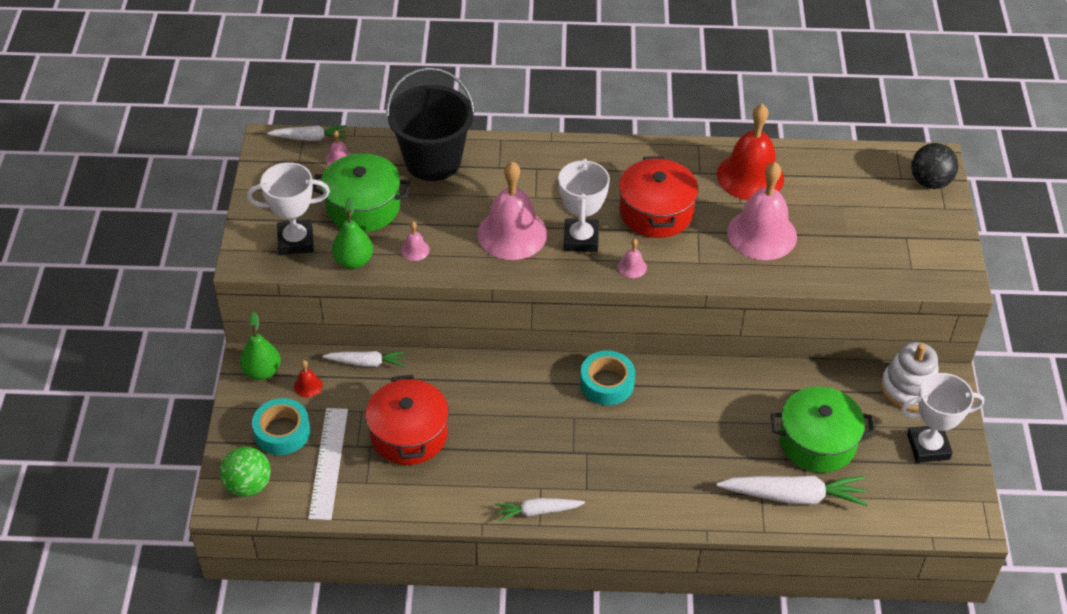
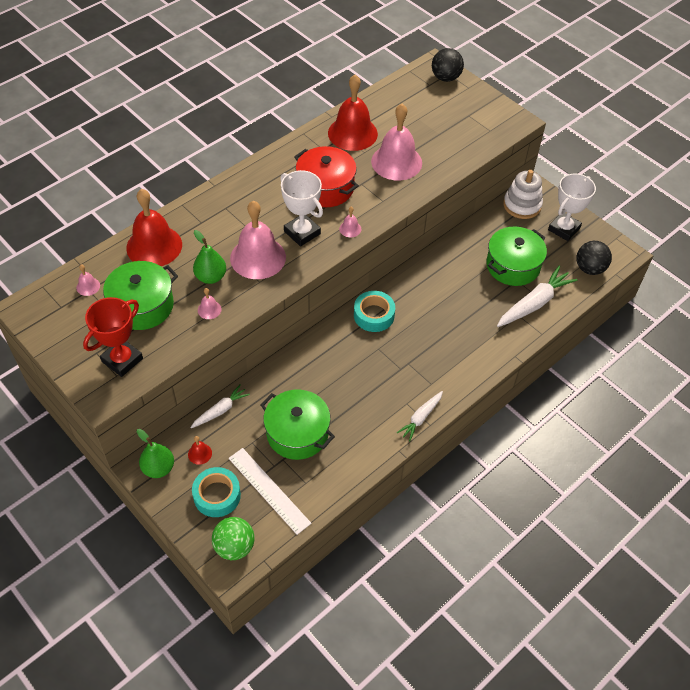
camera: 45 degrees left, 5 degrees up
(295, 241) = (122, 360): white trophy -> red trophy
(309, 138) = (50, 286): white carrot -> none
(353, 261) = (177, 344): green pear -> green pear (211, 277)
(409, 434) = (297, 433): red pot -> green pot
(433, 161) = (154, 246): black bucket -> red bell
(906, 508) = (589, 268): none -> black ball

